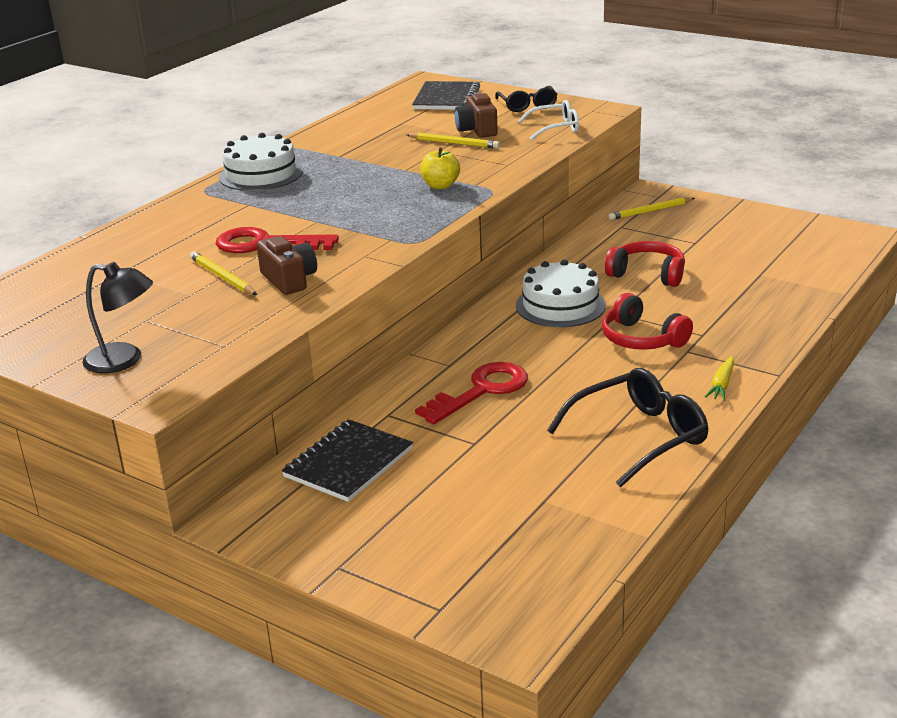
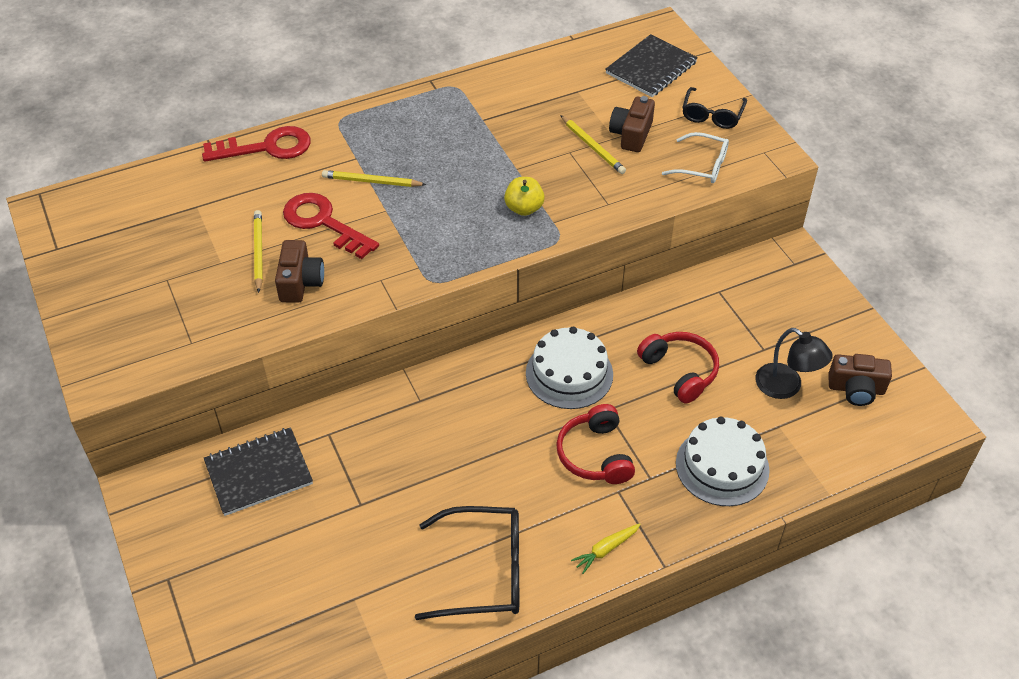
camera: 30 degrees right, 20 degrees up
(124, 360) = (116, 322): black lamp -> black lamp (786, 387)
(261, 174) = (400, 117): white cake -> white cake (722, 466)
(481, 391) = (416, 446): red key -> red key (267, 147)
(650, 211) = (766, 282): yellow pencil -> yellow pencil (372, 181)
(788, 238) = (856, 389): none -> brown camera

